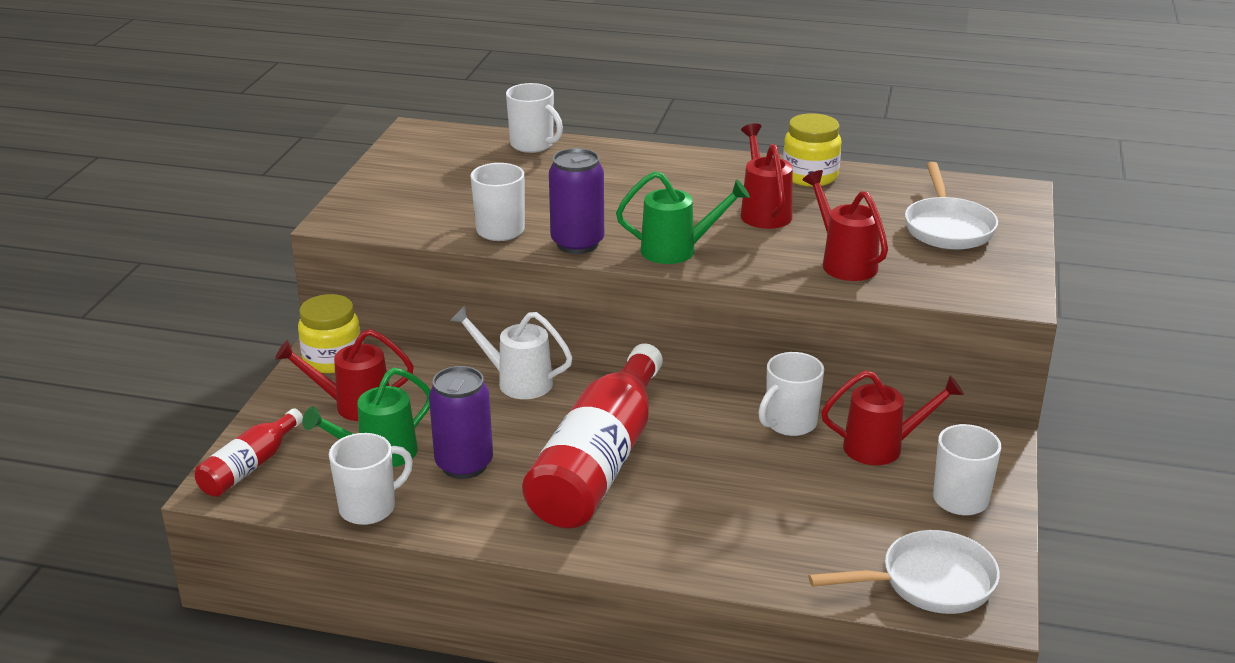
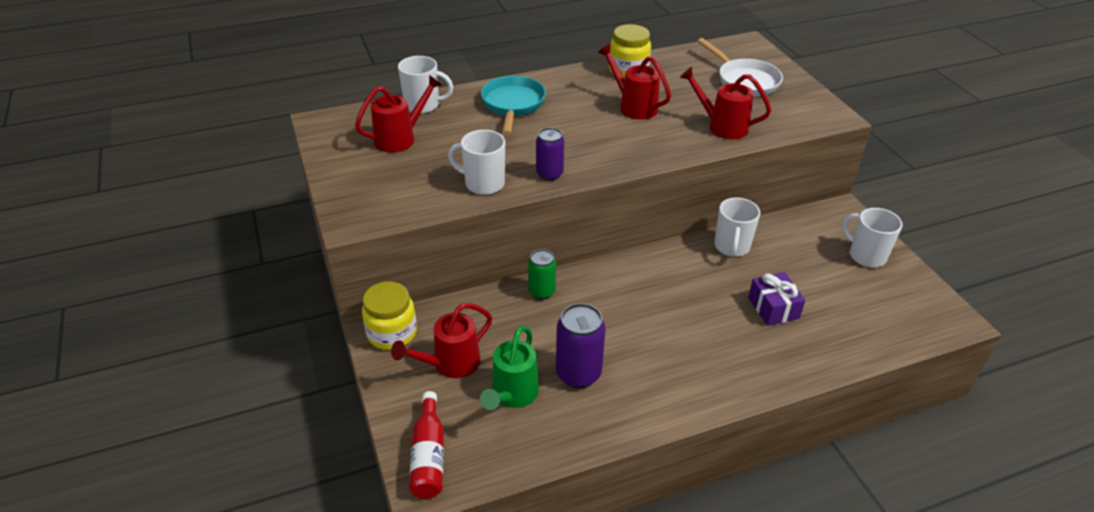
camera: 35 degrees left, 10 degrees up
(369, 508) = (553, 443): white mug -> none
(517, 382) = (541, 292): white watering can -> green can
(577, 243) = (549, 174): purple can -> purple can, size x0.65
(599, 462) = (658, 328): red bottle -> none
(627, 171) = (513, 105): none -> turquoise pan
(677, 250) = (618, 155): green watering can -> none
(759, 498) = (773, 308): none -> purple gift
(882, 447) = (794, 240): red watering can -> red watering can (400, 138)
(929, 582) = (912, 319): white pan -> none

